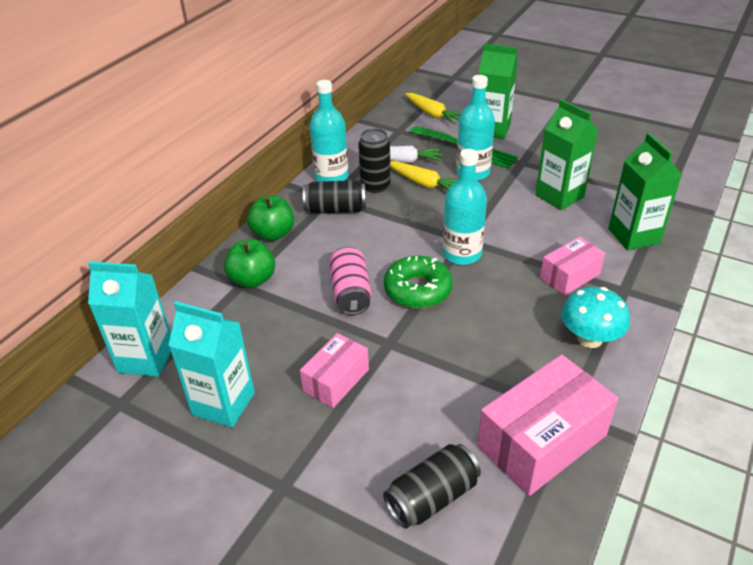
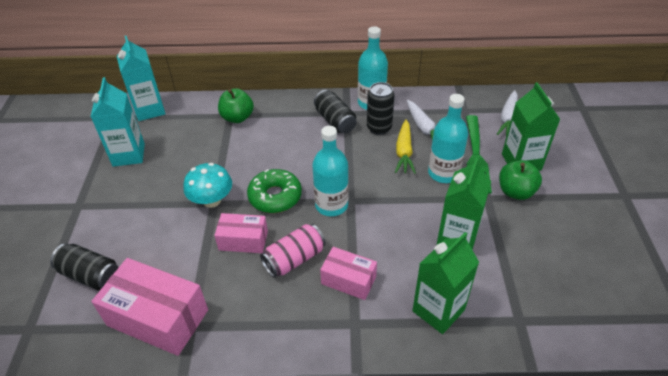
camera: 60 degrees right, 5 degrees up
(273, 234) = (288, 105): green apple -> green apple (515, 192)
(336, 380) = (168, 192): pink box -> pink box (243, 240)
(351, 292) = (252, 165): pink can -> pink can (294, 259)
(433, 114) = (508, 119): yellow carrot -> white carrot
(589, 338) = (278, 316): turquoise mushroom -> turquoise mushroom (212, 200)

